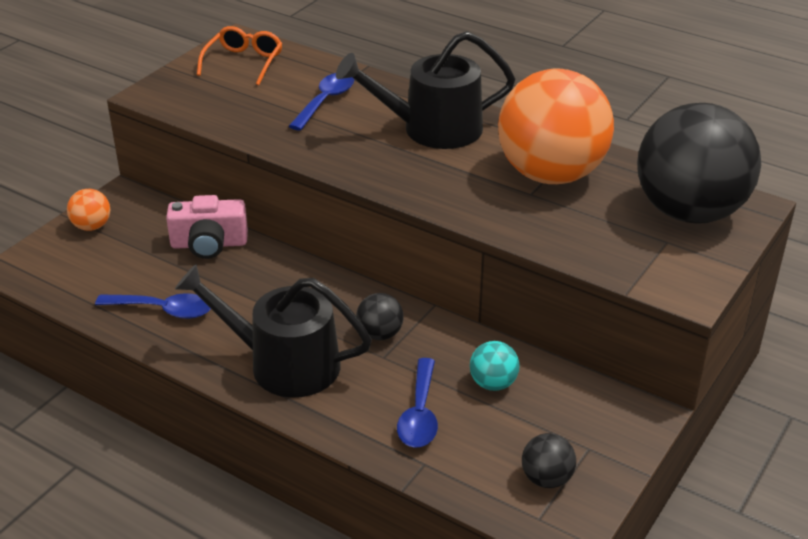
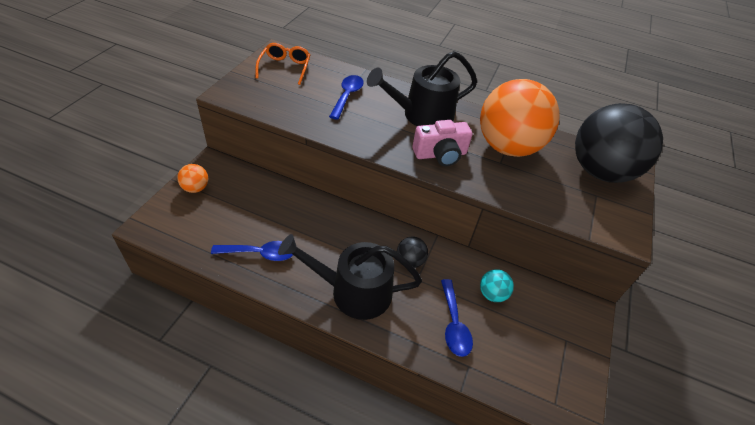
camera: 15 degrees left, 10 degrees up
(209, 244) = (280, 197): pink camera -> pink camera (440, 154)
(546, 479) = (549, 369): black ball -> none

